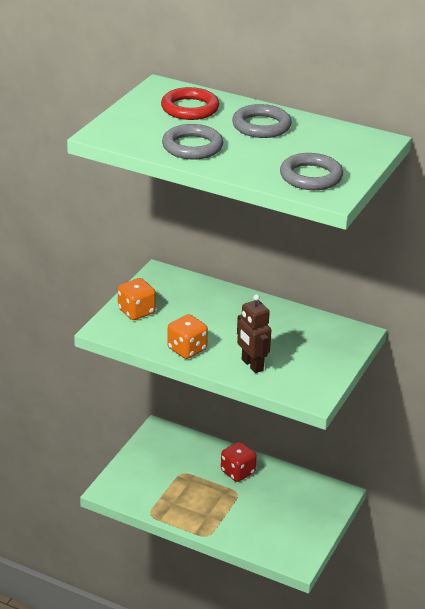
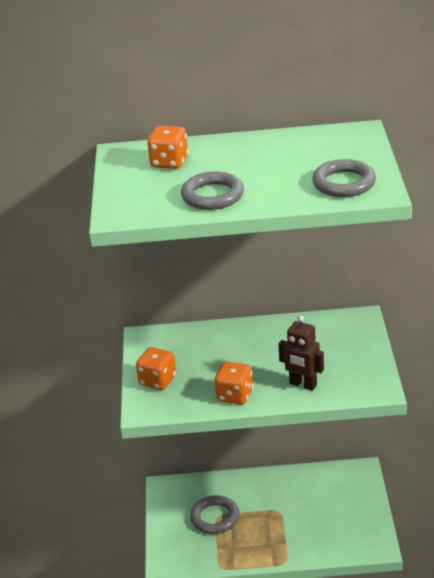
camera: 25 degrees left, 0 degrees up
(190, 108) = (169, 162): red ring -> orange dice
(237, 472) = (264, 492): red dice -> none
(261, 126) = (249, 155): grey ring -> grey ring (215, 518)

